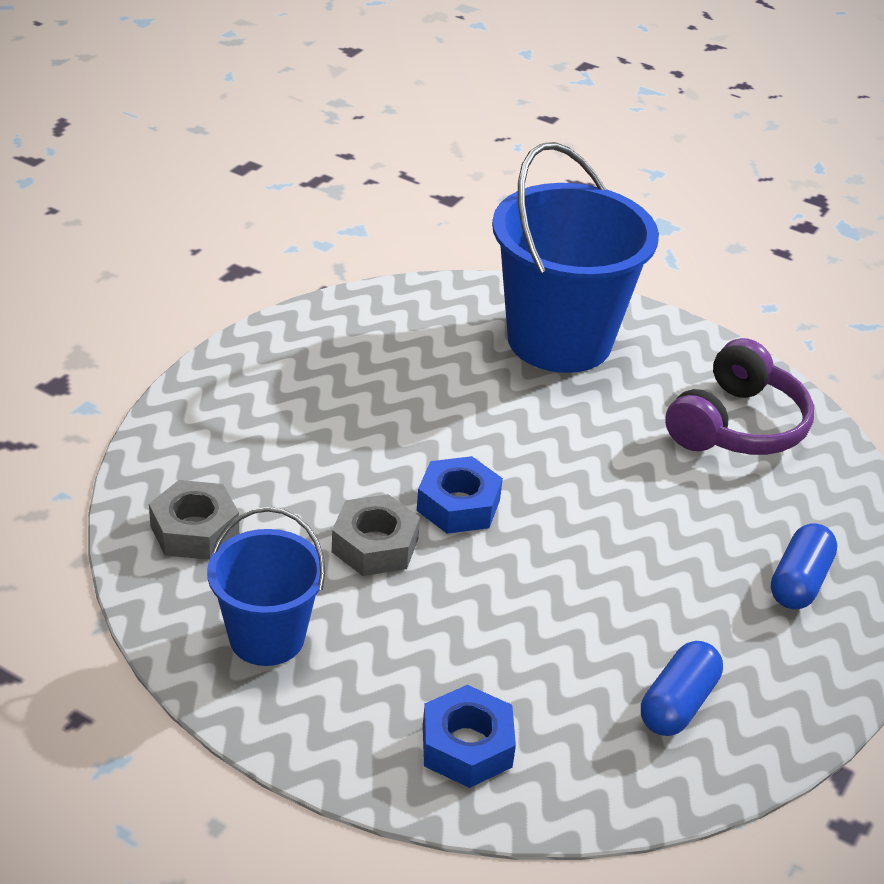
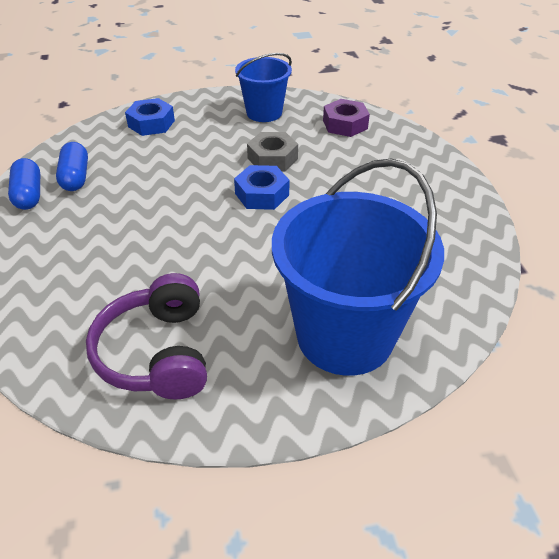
camera: 140 degrees right, 5 degrees up
(194, 530) = (345, 124): grey nut -> purple nut
(799, 582) = (44, 265): blue capsule -> blue capsule (29, 194)

